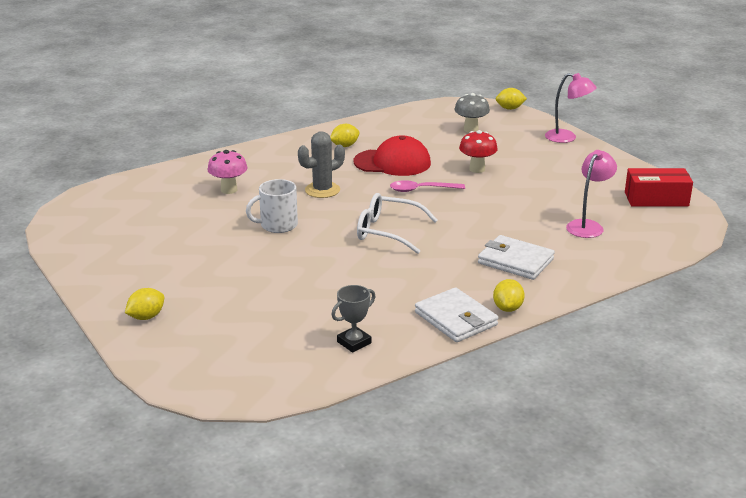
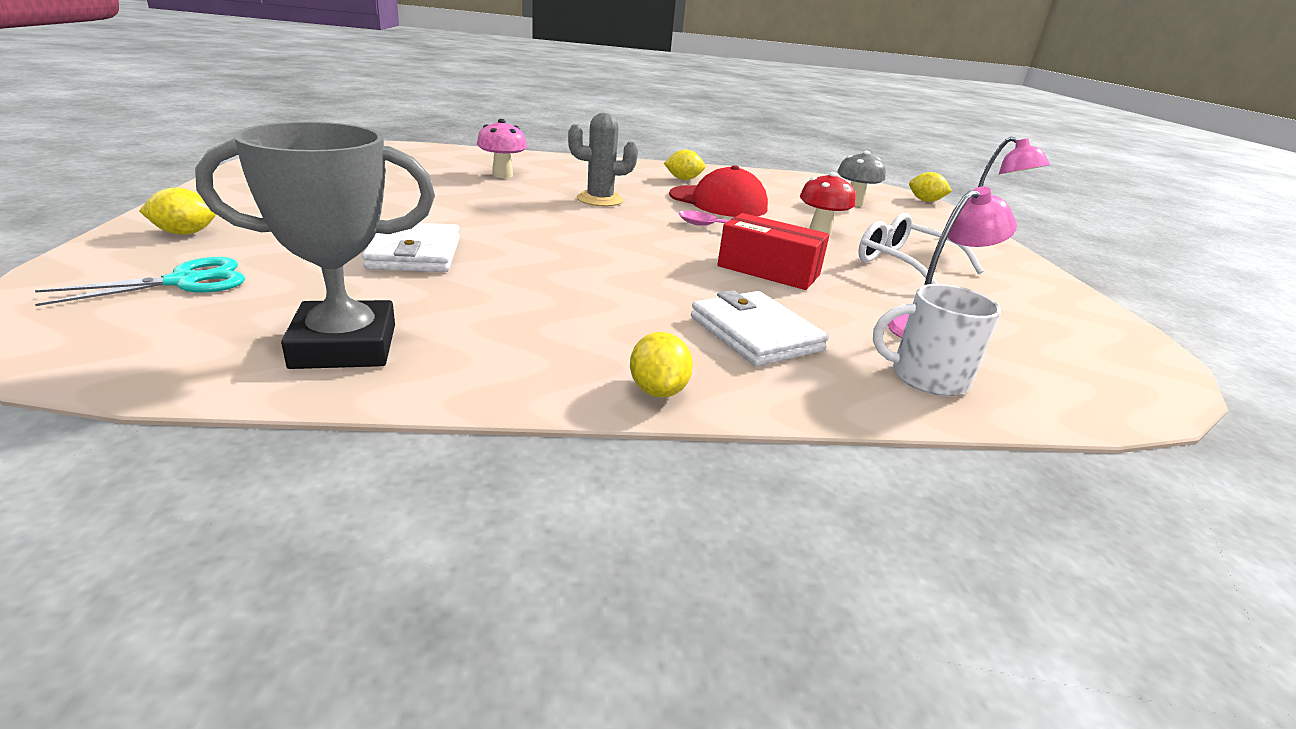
camera: 25 degrees right, 0 degrees up
(216, 343) = (185, 281): none -> turquoise scissors
(277, 225) = (497, 209): white mug -> white mug (926, 377)
(354, 342) = (344, 346): grey trophy -> grey trophy, size x1.91
(388, 231) = (615, 250): white glasses -> white glasses (904, 265)
(455, 319) = (549, 373): white wallet -> white wallet (415, 253)
(507, 308) = (658, 390): yellow lemon -> yellow lemon turned 45 degrees counterclockwise
(656, 199) = (1087, 333): red box -> red box (768, 270)

